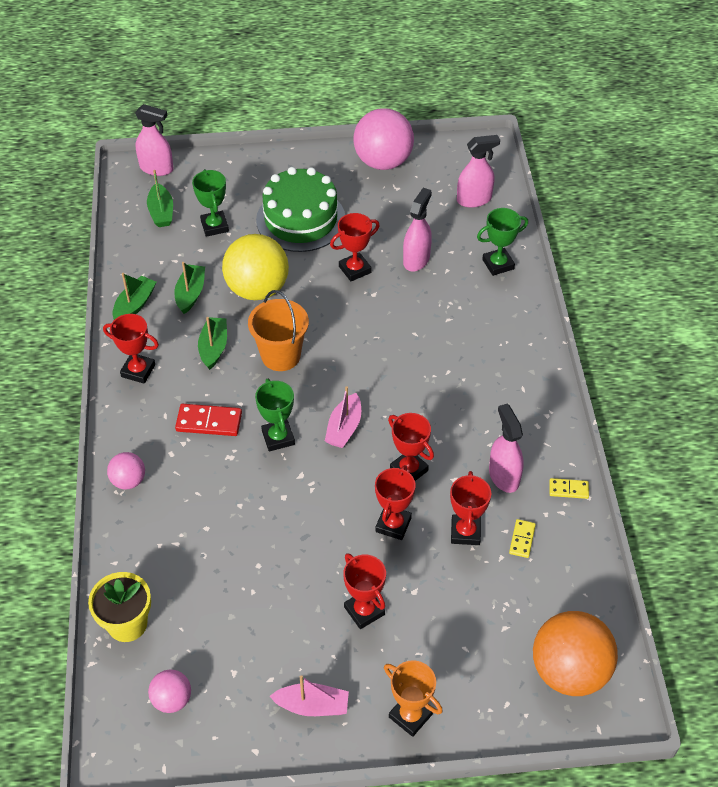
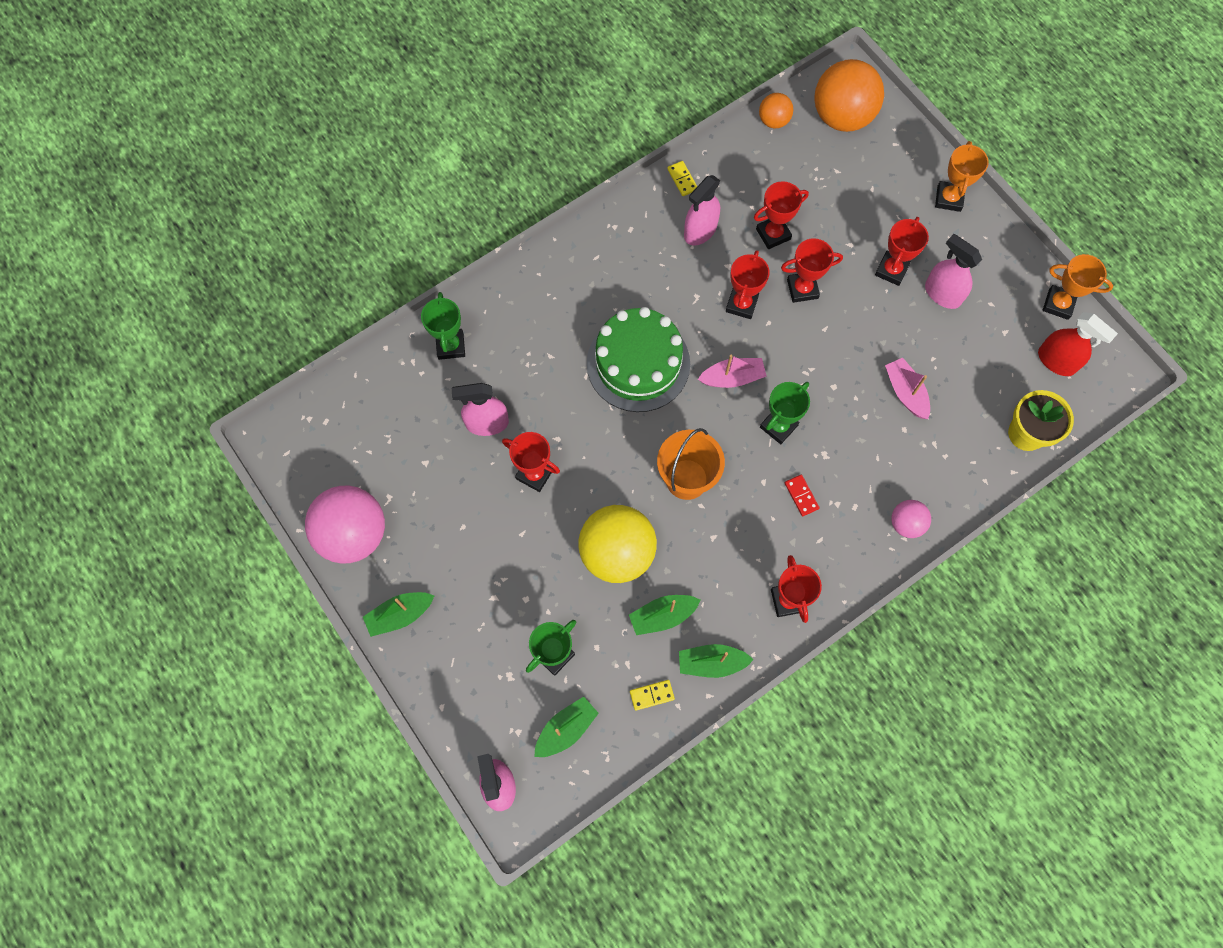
camera: 120 degrees left, 20 degrees up
(172, 699) = (1056, 361): pink ball -> red spray bottle
(209, 422) = (801, 496): red domino -> red domino, size x0.60
(214, 348) = (716, 547): green boat -> green boat (400, 615)
(226, 744) = (1058, 304): none -> orange trophy
(301, 219) = (492, 569): green cake -> green cake (638, 363)
(312, 706) = (989, 264): pink boat -> pink boat (905, 392)
(474, 199) = (366, 411): pink spray bottle -> pink spray bottle (942, 294)
(498, 264) = (450, 346): green trophy -> green trophy turned 45 degrees clockwise
(522, 539) = (752, 192): yellow domino -> yellow domino (652, 695)
(597, 603) = (773, 121): none -> orange ball

